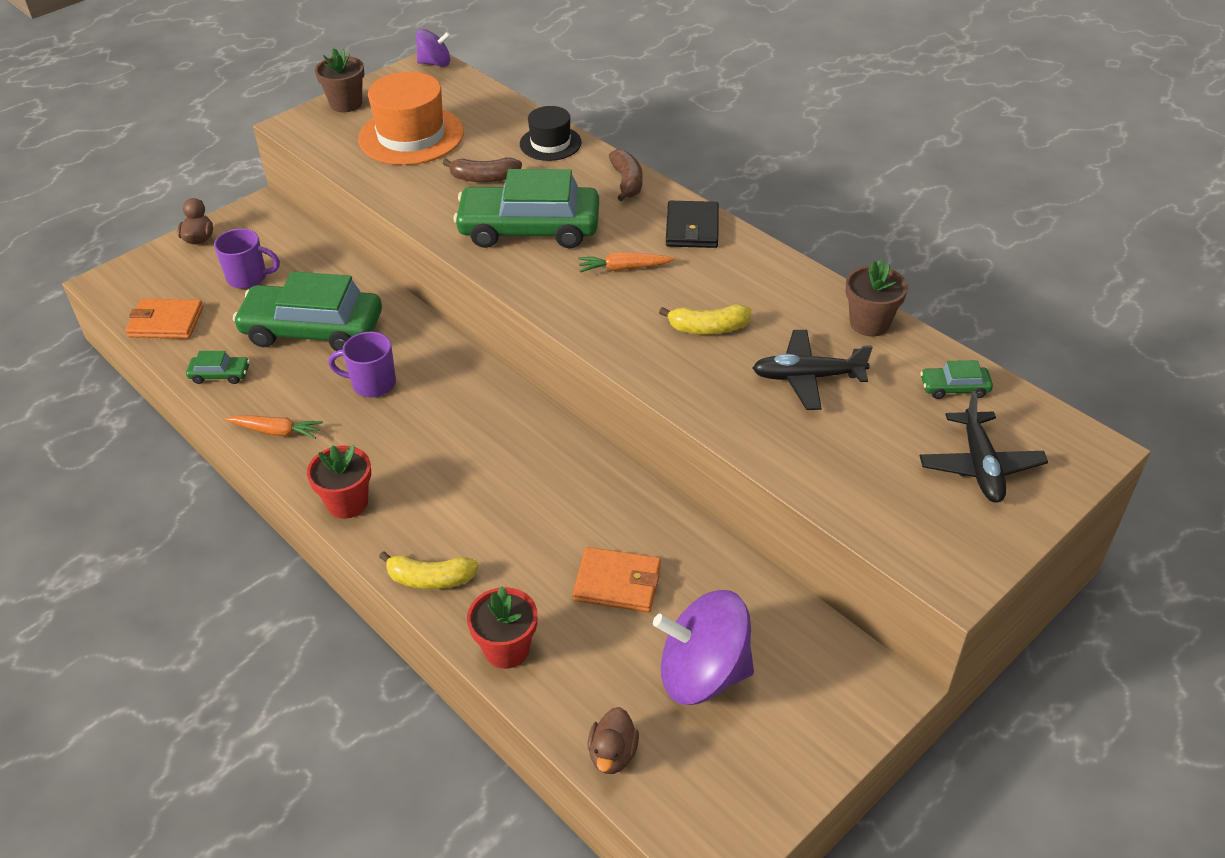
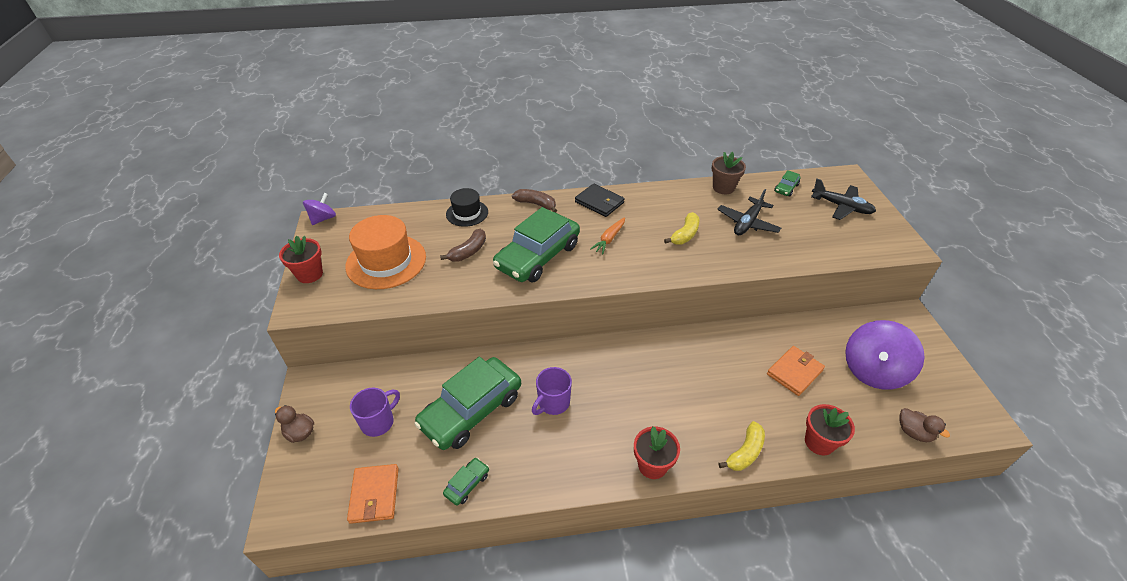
camera: 55 degrees left, 0 degrees up
(166, 322) = (374, 495): orange wallet -> orange wallet turned 45 degrees counterclockwise
(276, 431) = (555, 475): orange carrot -> none
(346, 104) = (310, 274): brown flower pot -> red flower pot

